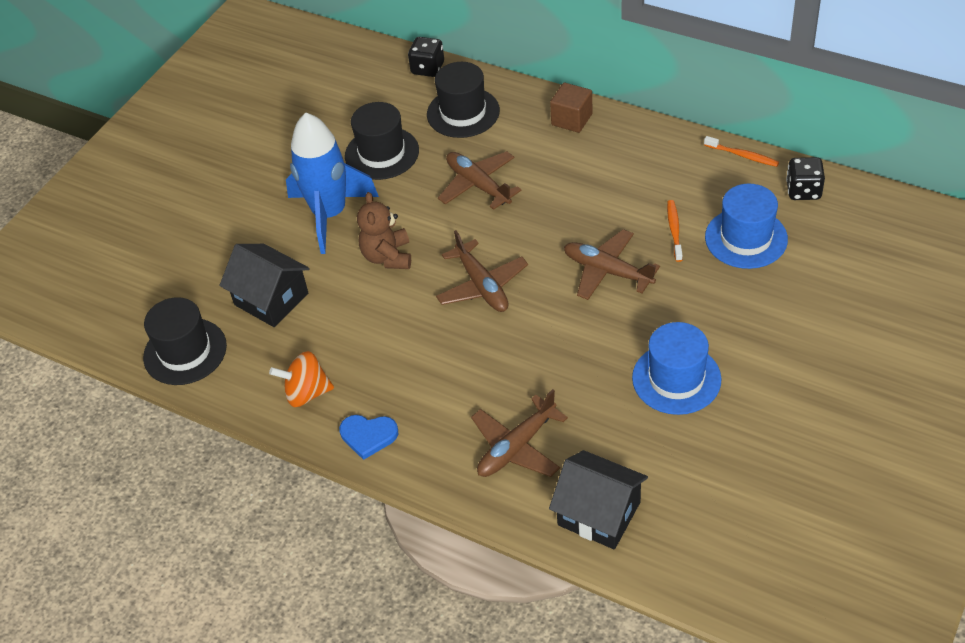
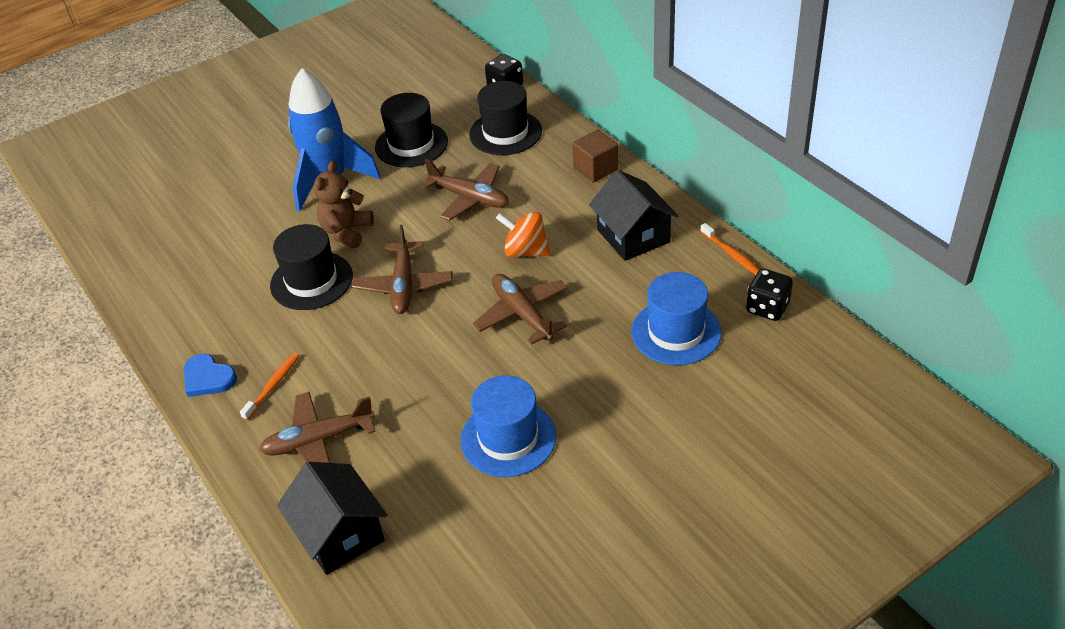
camera: 25 degrees right, 5 degrees down
(185, 351) = (131, 250): black hat -> black hat (311, 281)
(271, 299) = (228, 233): black house -> black house (633, 236)
(306, 393) = (191, 321): orange spinning top -> orange spinning top (525, 251)
(478, 185) = (469, 198): brown plane -> brown plane turned 135 degrees clockwise
(674, 230) = (613, 300): orange toothbrush -> orange toothbrush (273, 386)

